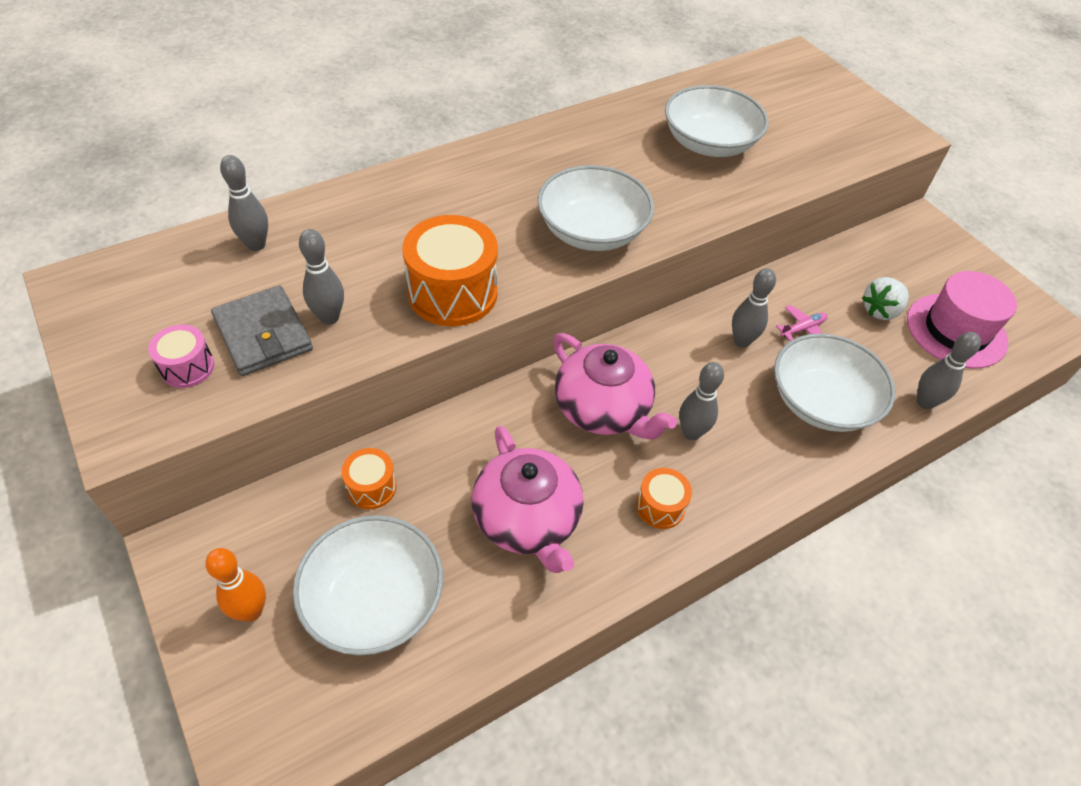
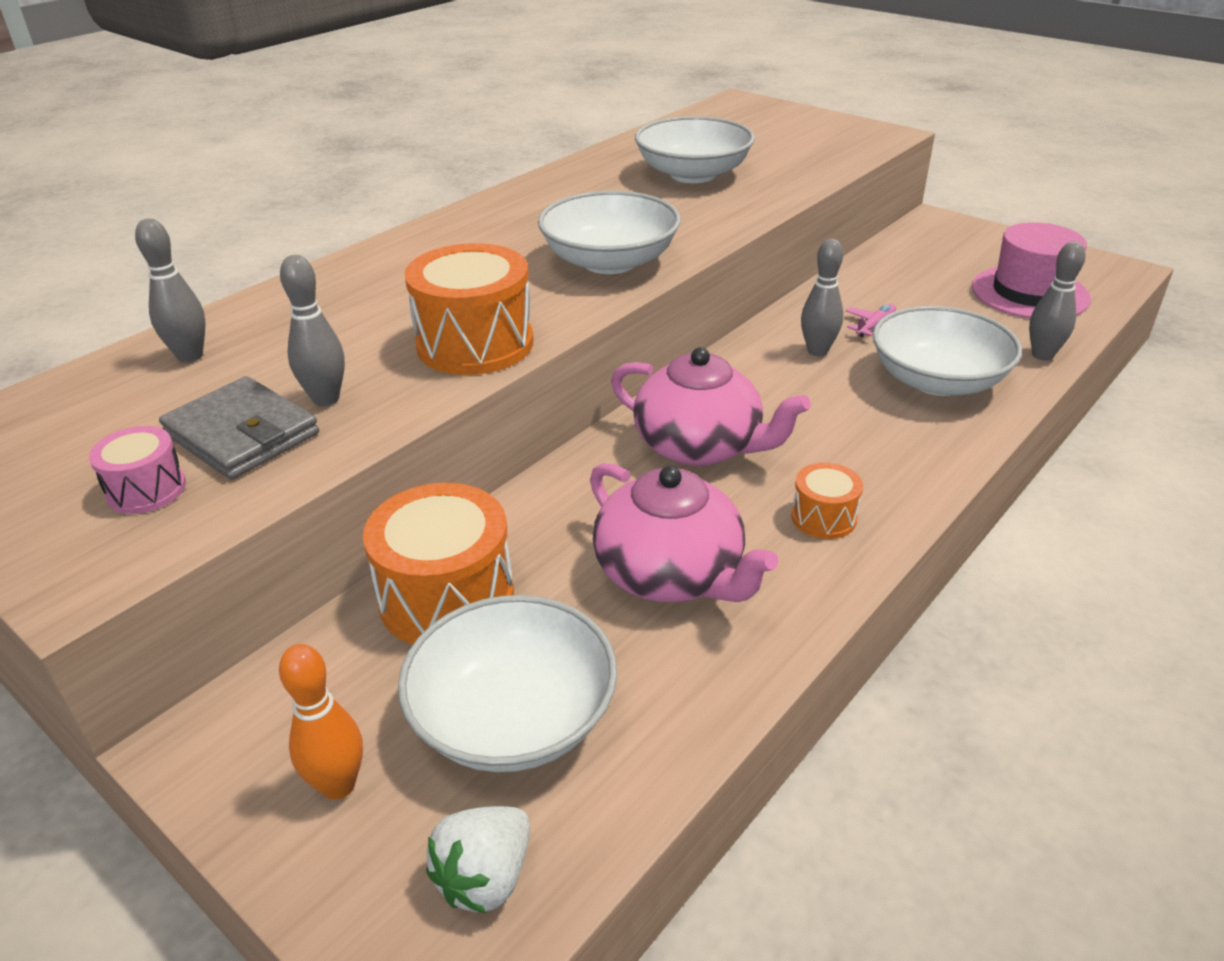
camera: 15 degrees left, 15 degrees down
(371, 487) = (447, 597): orange drum -> orange drum, size x1.91
(691, 433) = (815, 442): grey bowling pin -> none
(880, 310) = (944, 294): white strawberry -> white strawberry (485, 877)

